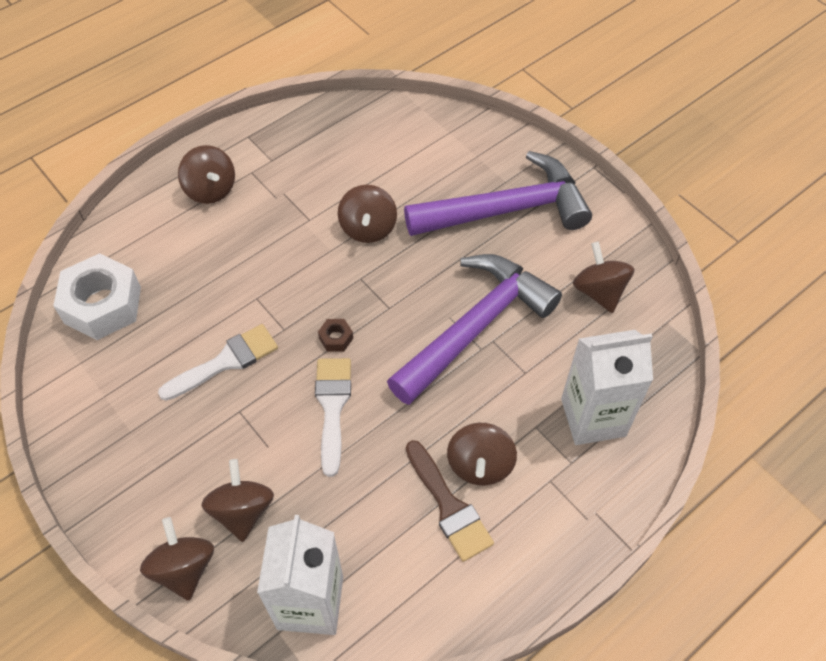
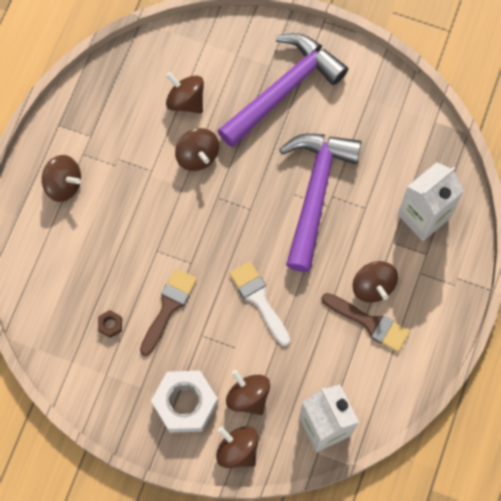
camera: 30 degrees left, 15 degrees up
(103, 305) = (54, 313): white nut -> white nut (185, 403)
(225, 362) = (168, 307): white brush -> brown brush
(336, 338) = (229, 251): brown nut -> brown nut (110, 325)
(599, 291) = (380, 122): brown spinning top -> brown spinning top (186, 100)

